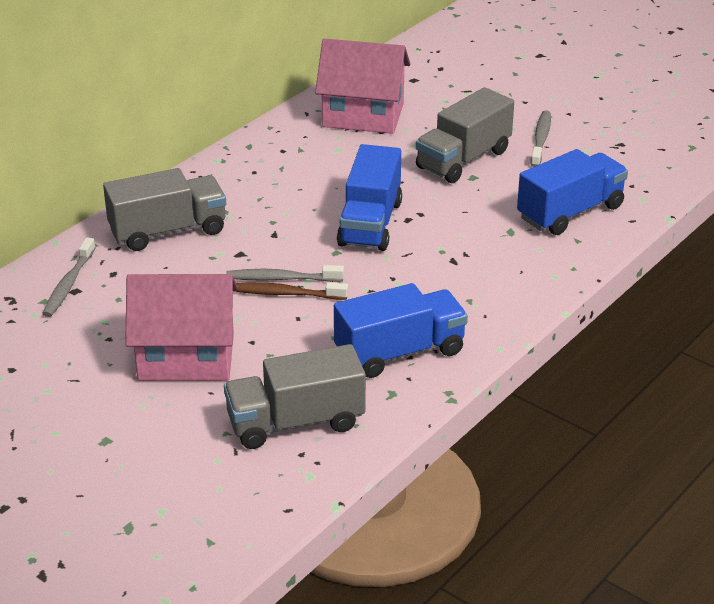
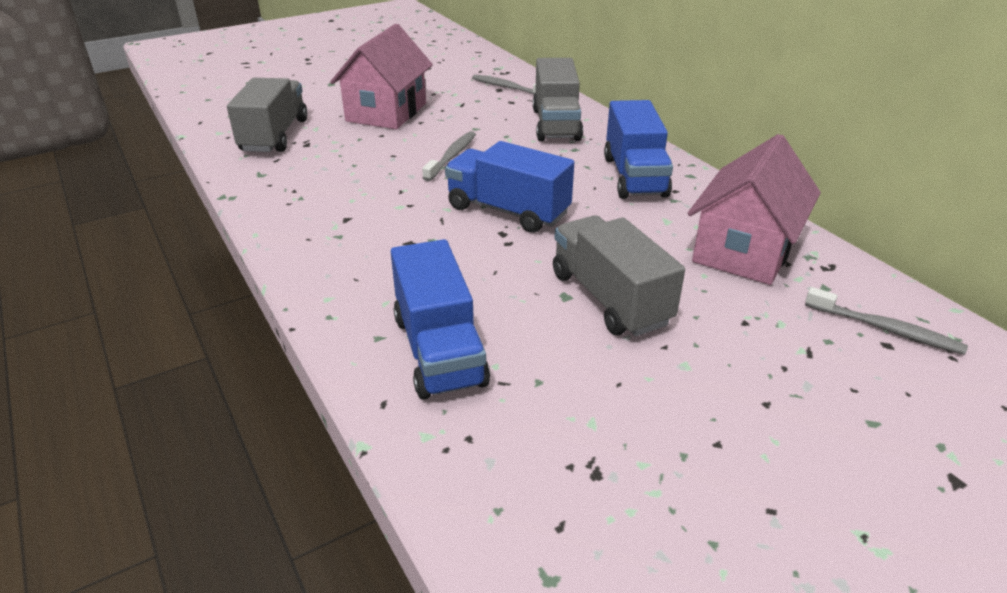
camera: 110 degrees right, 0 degrees up
(285, 294) = (429, 155): brown toothbrush -> none
(400, 352) = (303, 186): blue truck -> blue truck (634, 176)
(540, 139) = (639, 383): grey toothbrush -> grey toothbrush (885, 329)

